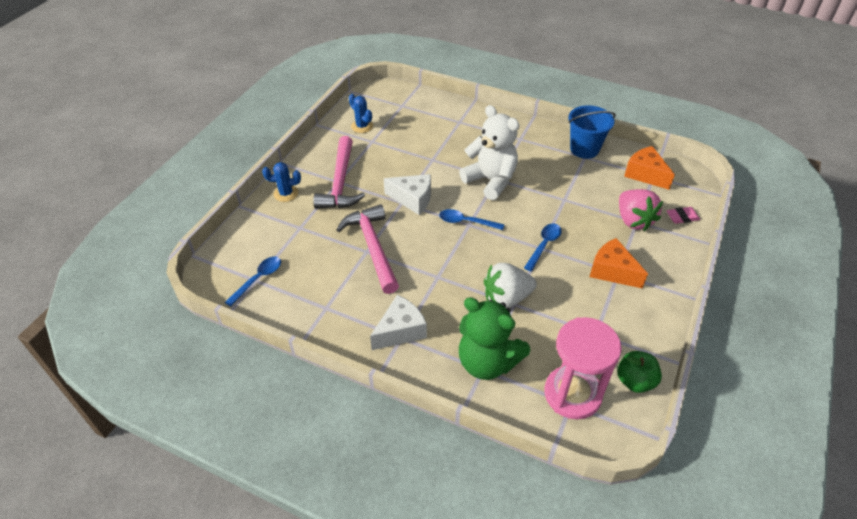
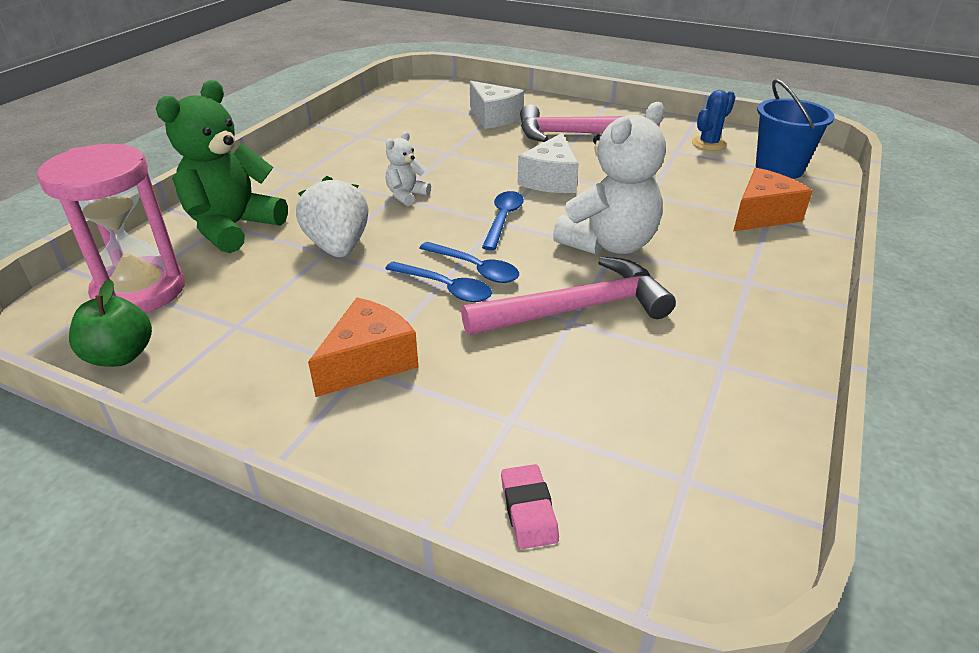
camera: 90 degrees right, 10 degrees down
(258, 279) = (411, 103): blue spoon -> blue spoon (475, 269)
(286, 193) = (550, 107): blue cactus -> none
(372, 247) = (454, 156): pink hammer -> pink hammer (576, 309)
(400, 331) = (310, 173): white cheese -> white cheese (493, 117)
(436, 270) = (406, 195): none -> white teddy bear
(584, 149) = (752, 366): blue bucket -> blue bucket (779, 169)
(633, 220) = (513, 414): pink strawberry -> none
(645, 174) = (688, 463): orange cheese -> orange cheese (762, 215)

